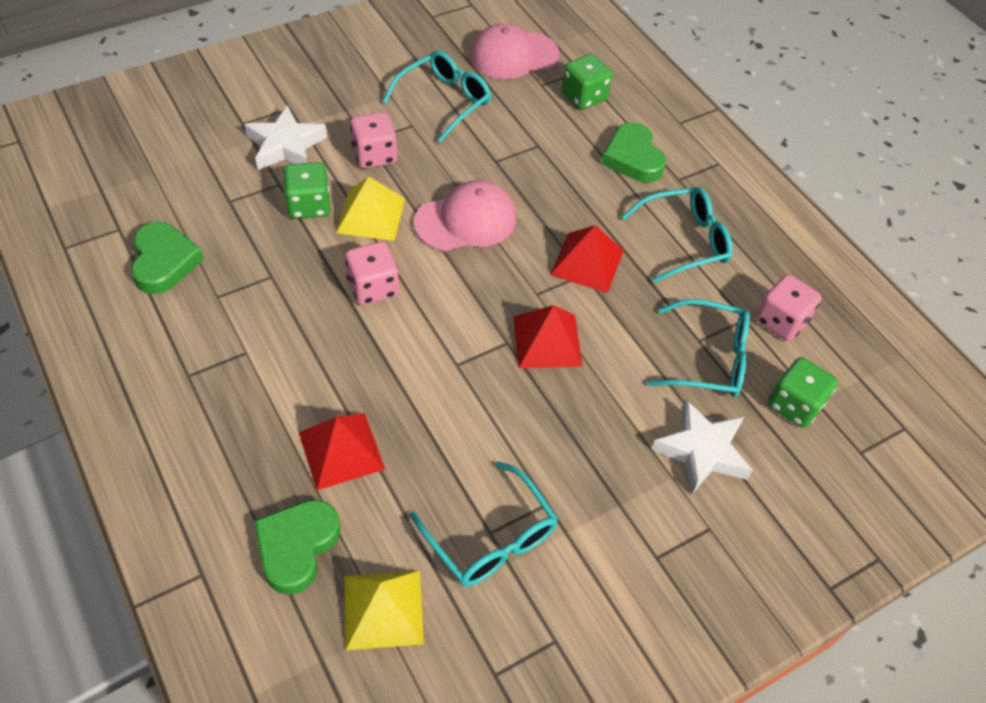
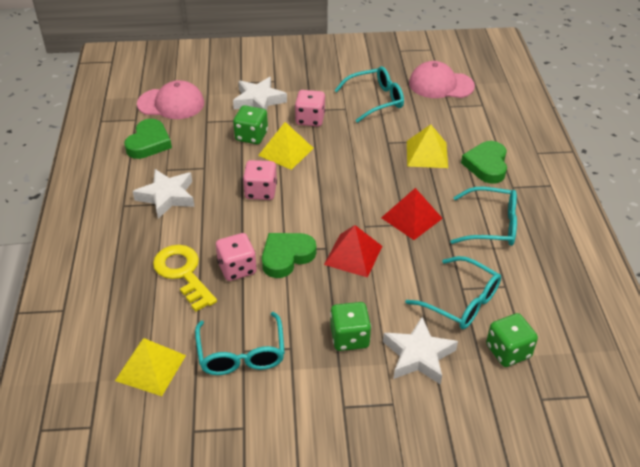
camera: 30 degrees right, 10 degrees down
(245, 339) = (167, 196): none -> white star
(297, 547) = (124, 315): green heart -> green heart (286, 256)
(341, 450) = (183, 273): red pyramid -> yellow key
(466, 221) = (344, 171): pink cap -> pink cap (171, 104)
(554, 163) = (427, 154): none -> yellow pyramid
(584, 97) = (475, 120): green dice -> green dice (349, 338)
(781, 321) = (533, 296): pink dice -> pink dice (237, 268)

